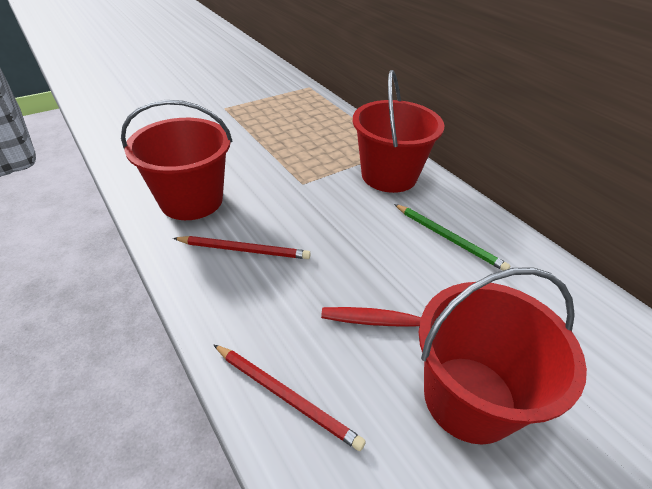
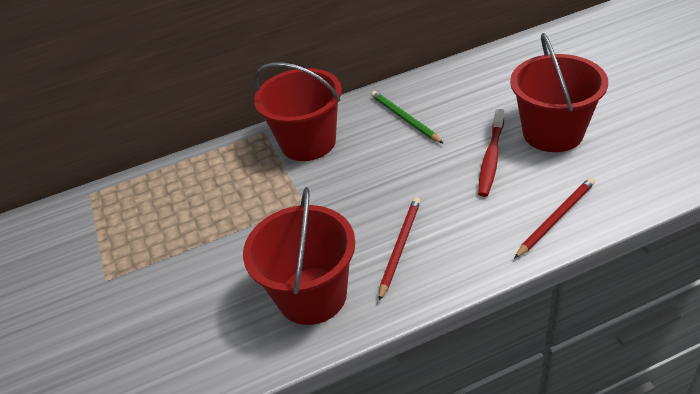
camera: 70 degrees left, 0 degrees up
(449, 239) = (404, 118): green pencil -> green pencil turned 90 degrees counterclockwise

